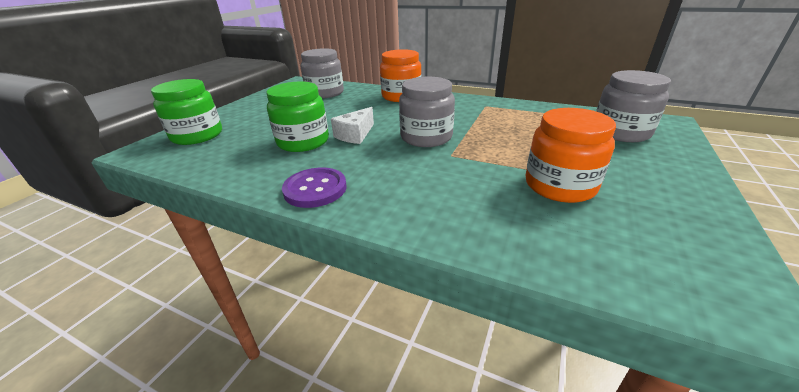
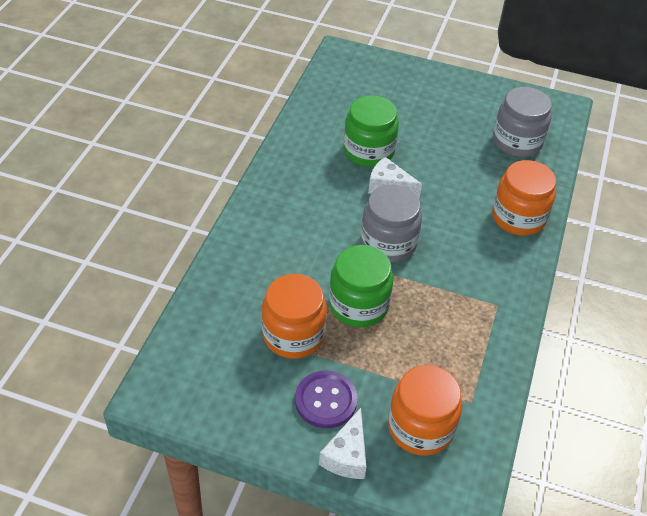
camera: 80 degrees right, 15 degrees up
(197, 135) = (375, 76): green jar -> green jar (358, 305)
(315, 189) = (283, 176): purple button -> purple button (326, 400)
(620, 132) = (420, 427): grey jar -> orange jar
(682, 161) = (347, 455): none -> white cheese

